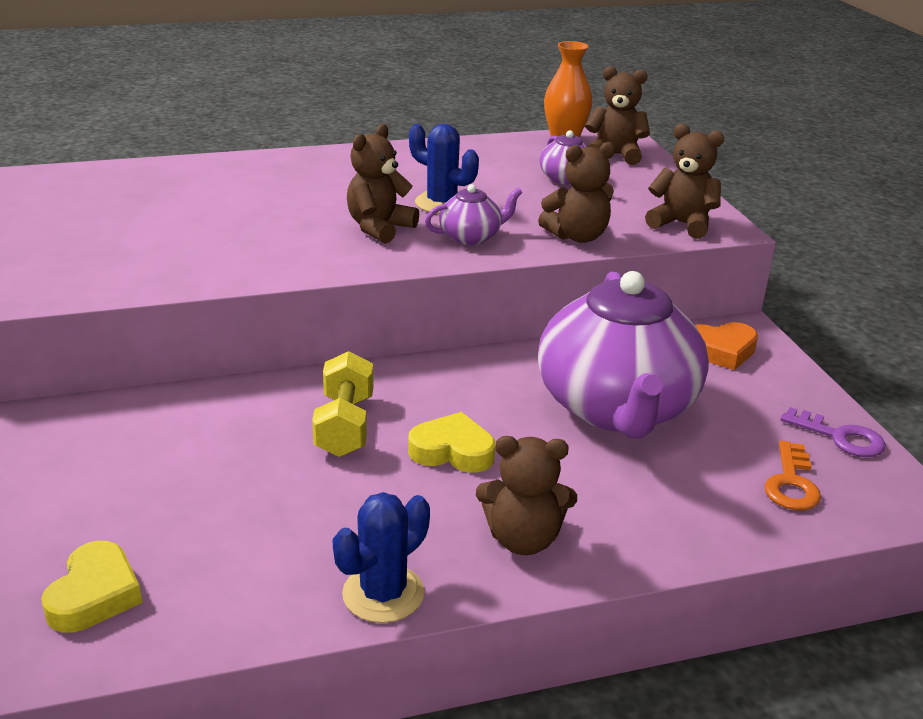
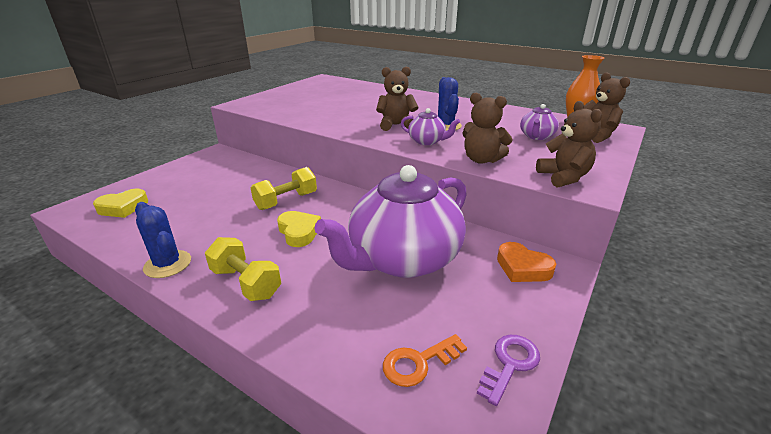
camera: 50 degrees right, 0 degrees up
(383, 594) = (167, 264): blue cactus -> blue cactus turned 45 degrees clockwise
(523, 539) = (246, 283): brown teddy bear -> yellow dumbbell
(840, 437) = (509, 364): purple key -> purple key turned 135 degrees counterclockwise

